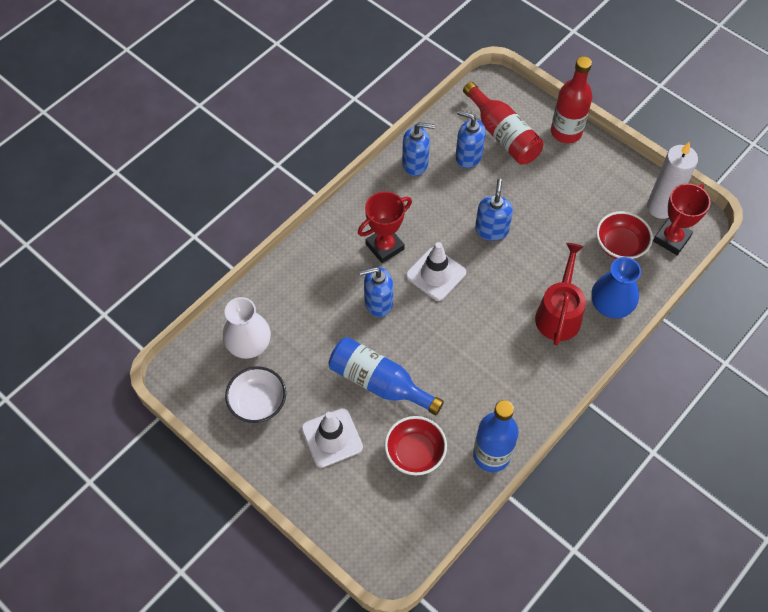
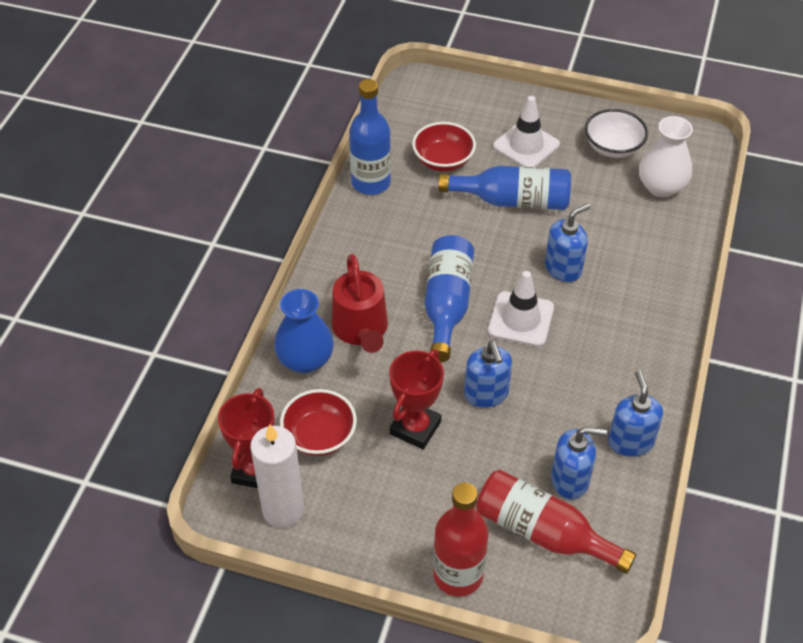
camera: 155 degrees right, 10 degrees down
(384, 246) = (597, 327): red trophy -> red trophy (415, 428)
(415, 163) = (630, 441): blue soap dispenser -> blue soap dispenser turned 105 degrees clockwise
(484, 308) = (447, 305): none -> blue bottle

